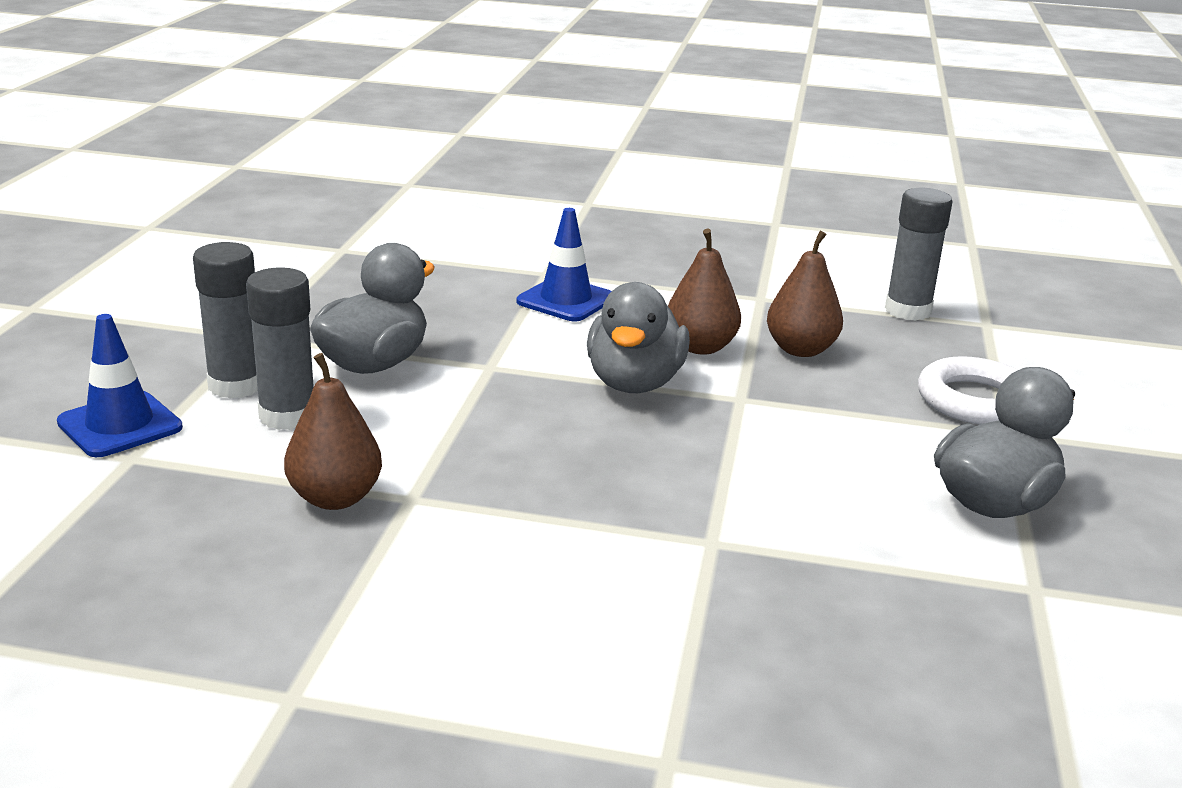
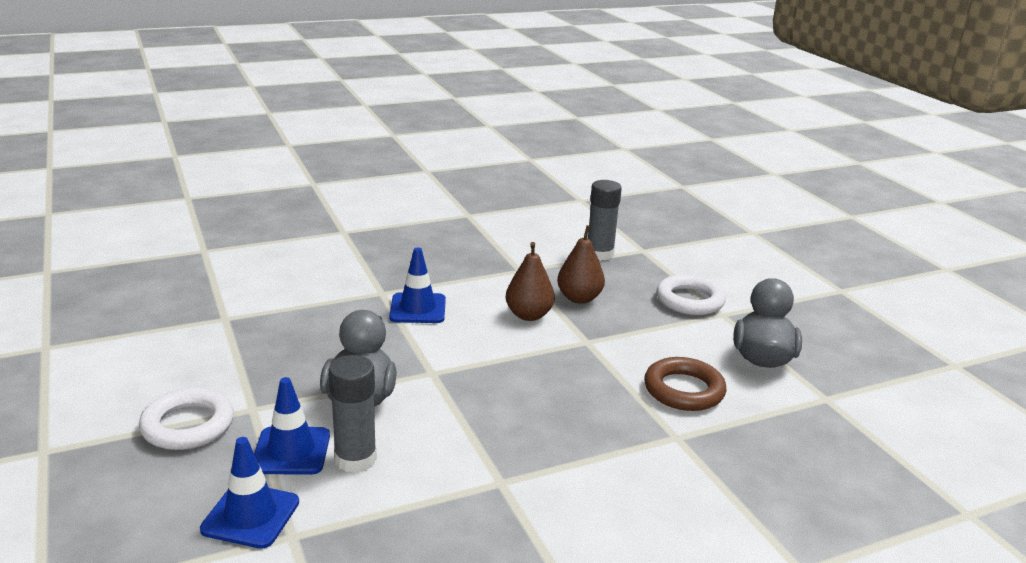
camera: 35 degrees left, 0 degrees up
(175, 329) = (188, 425): none -> white ring
(236, 385) = (291, 451): grey glue stick -> blue traffic cone
(335, 498) = (459, 503): brown pear -> none
(634, 383) = (524, 353): grey duck -> none
(804, 496) = (684, 390): none -> brown ring

